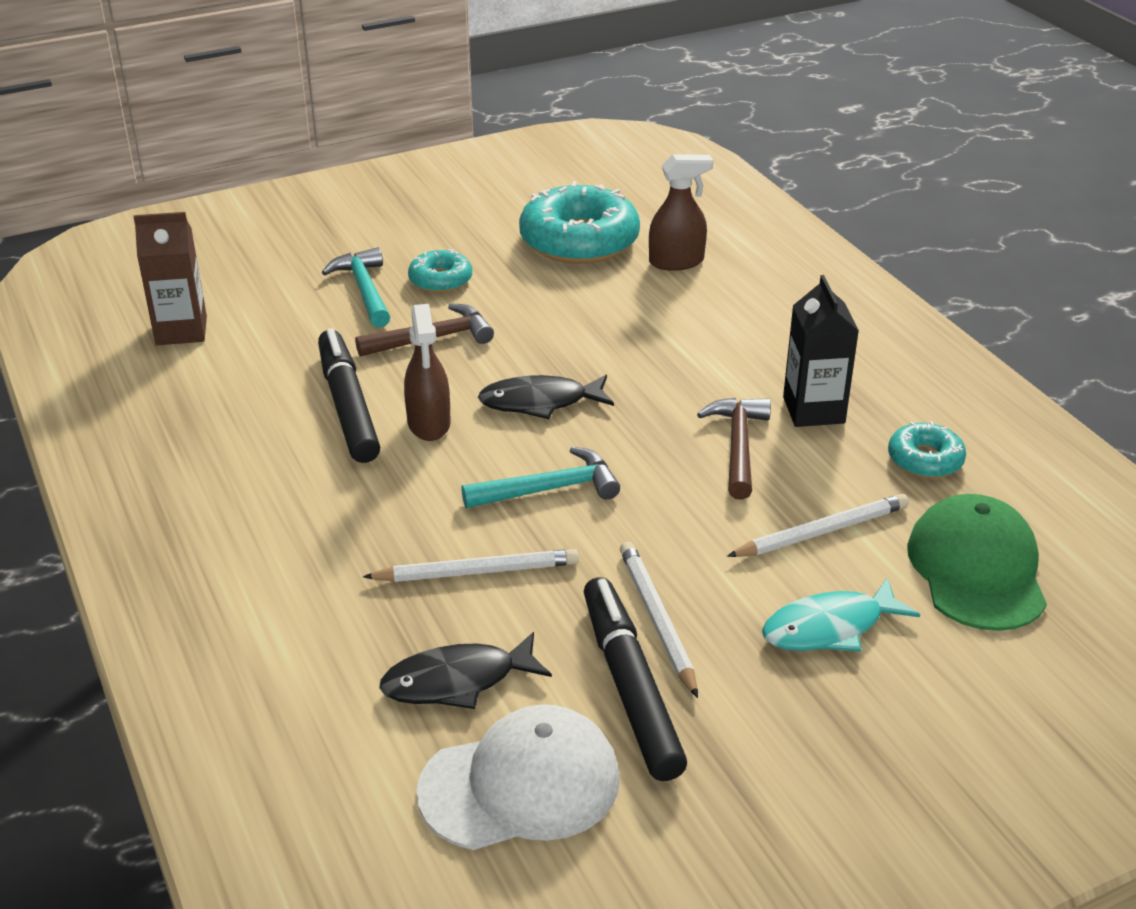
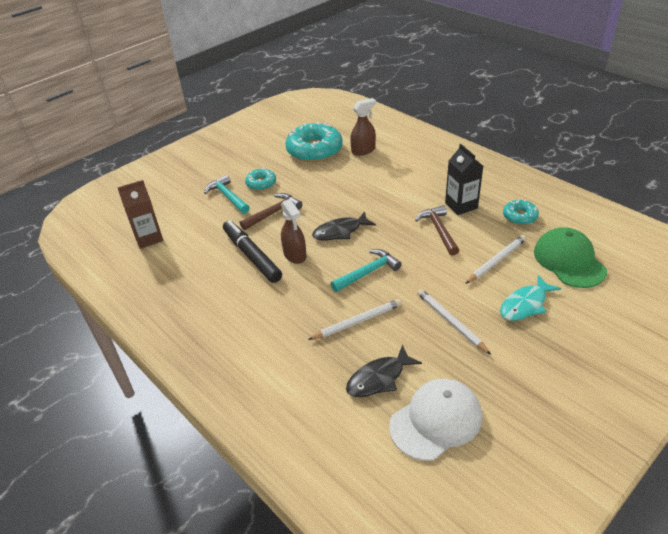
camera: 15 degrees left, 5 degrees up
(630, 687) = (457, 358): black marker -> none

